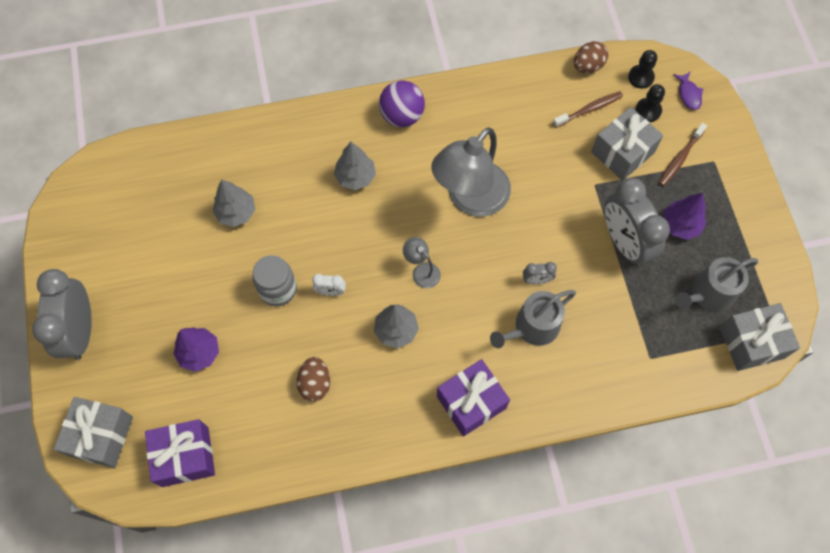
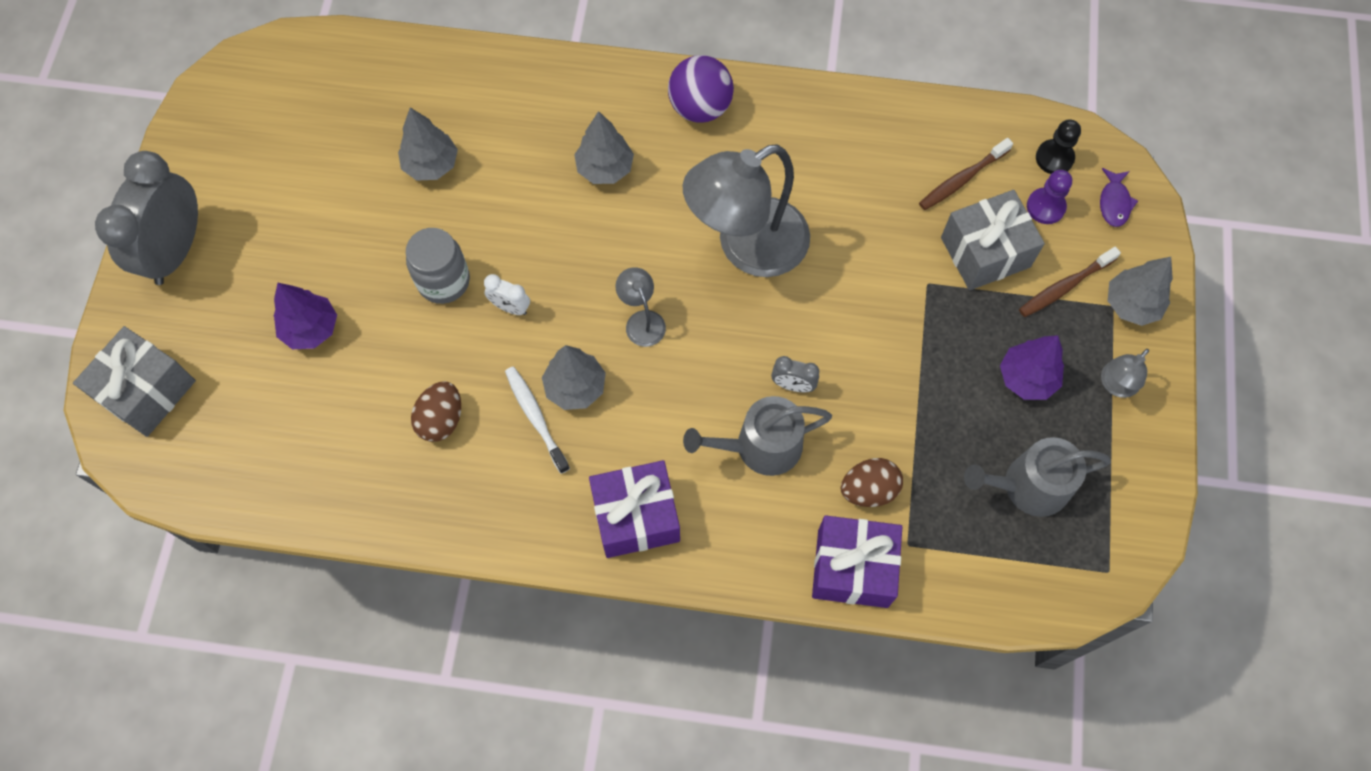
camera: 20 degrees right, 0 degrees up
(185, 456) = (239, 454): purple gift -> purple gift (852, 568)
(378, 360) = (536, 418): none -> white toothbrush
(588, 66) = (985, 119): brown egg -> brown egg (868, 489)
(589, 109) = (962, 179): brown toothbrush -> brown toothbrush turned 150 degrees clockwise
(624, 242) = (936, 375): grey clock -> none
(648, 111) = (1045, 207): black pawn -> purple pawn
(724, 156) = (1131, 304): none -> grey tree
(735, 211) = (1115, 385): none -> grey lamp
(751, 343) = (1063, 574): grey gift -> none

